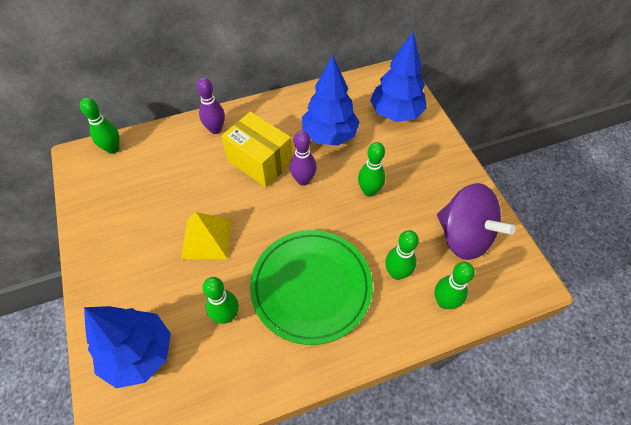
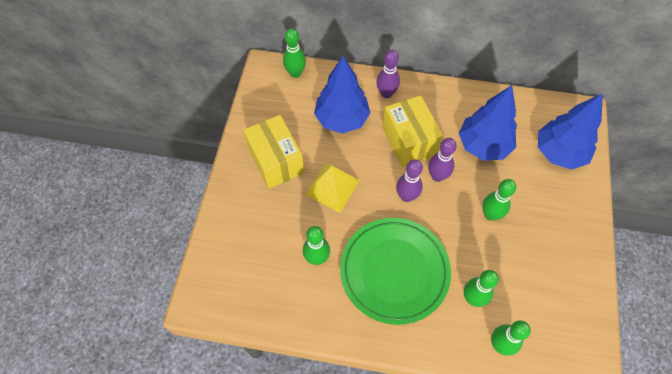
camera: 30 degrees right, 5 degrees up
(133, 241) = (276, 161): none -> yellow box
(139, 353) = (241, 252): blue tree -> blue tree (342, 119)
(284, 211) = (406, 196): none -> purple bowling pin
(464, 236) = (553, 299): purple spinning top -> none

